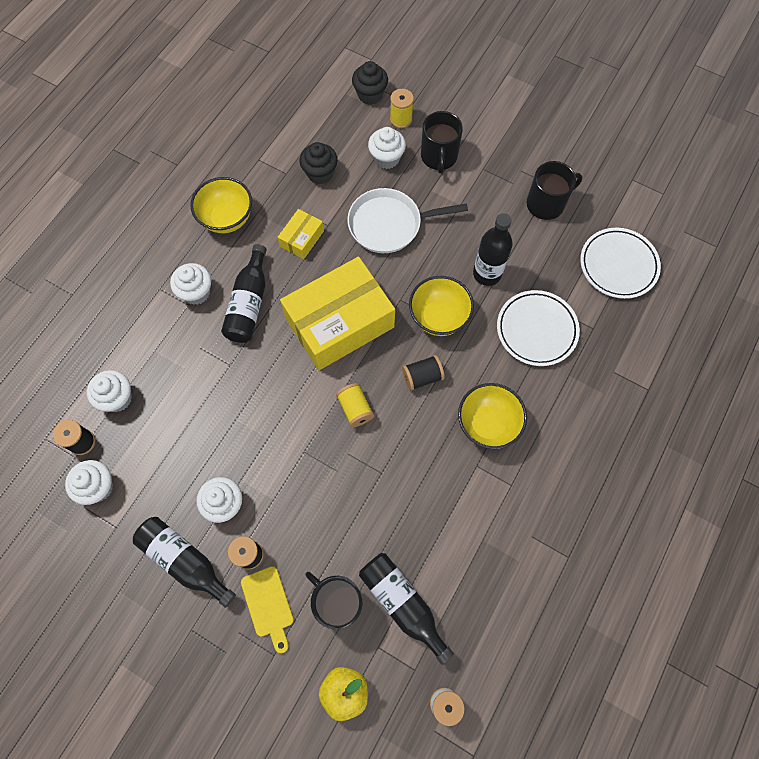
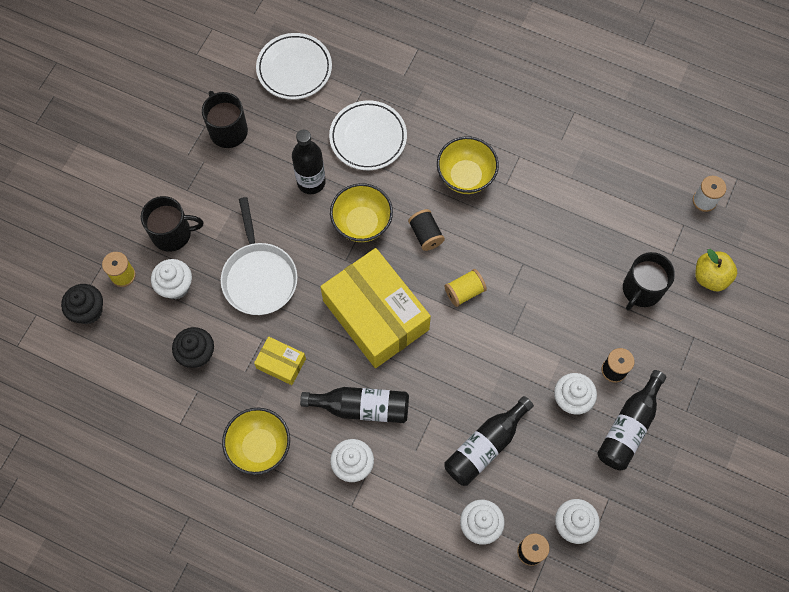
camera: 95 degrees left, 0 degrees up
(268, 605) = (654, 347): yellow cutting board -> none
(402, 603) = (633, 237): black bottle -> black bottle (485, 446)

